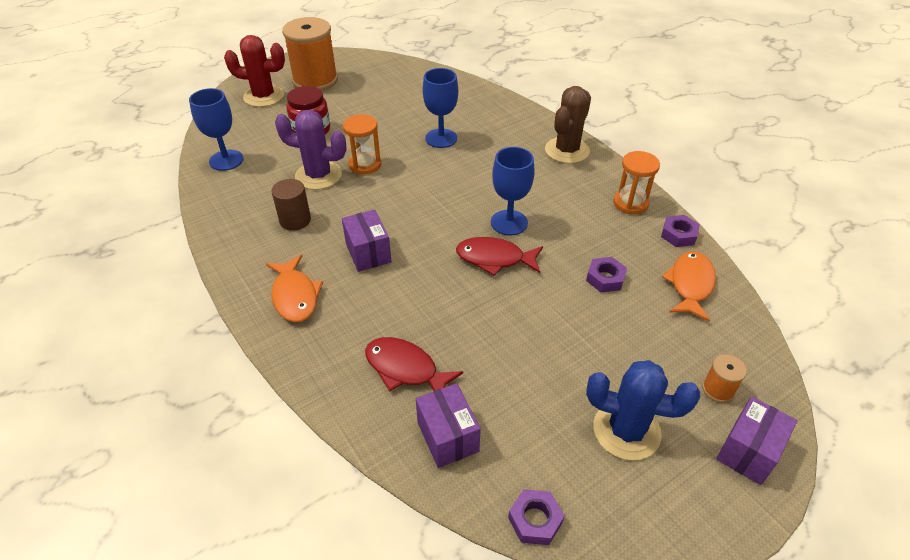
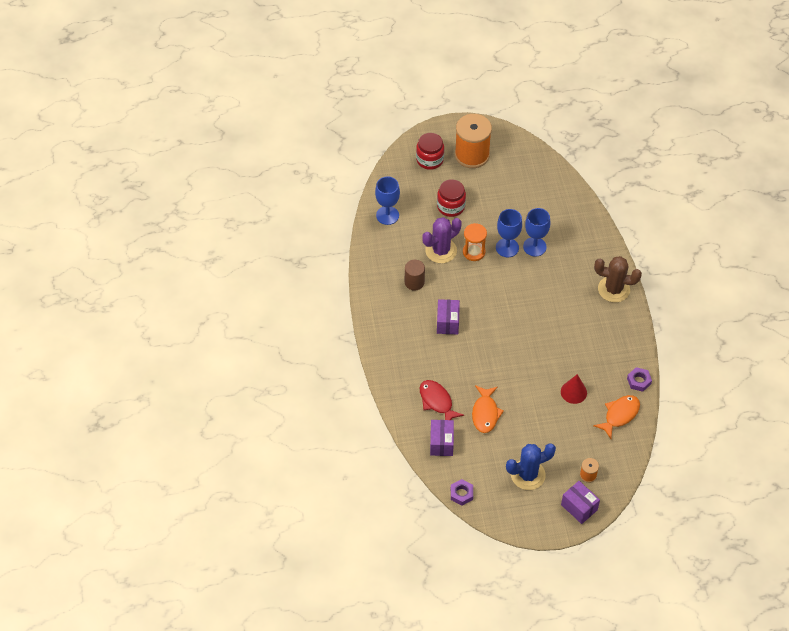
camera: 25 degrees right, 10 degrees up
(264, 96) = (430, 160): red cactus -> red jar
(295, 296) = (397, 336): orange fish -> orange fish (485, 413)
(318, 175) = (441, 251): purple cactus -> purple cactus turned 75 degrees counterclockwise
(494, 258) = (518, 354): red fish -> none
(509, 222) = (541, 333): blue goblet -> blue goblet (507, 247)
(567, 150) = (613, 289): brown cactus -> brown cactus turned 45 degrees clockwise
(605, 278) = (573, 392): purple nut -> red cone
(626, 430) = (528, 475): blue cactus -> blue cactus turned 60 degrees counterclockwise
(630, 203) = (626, 347): orange hourglass -> none
(748, 451) = (579, 507): purple box -> purple box turned 75 degrees clockwise

